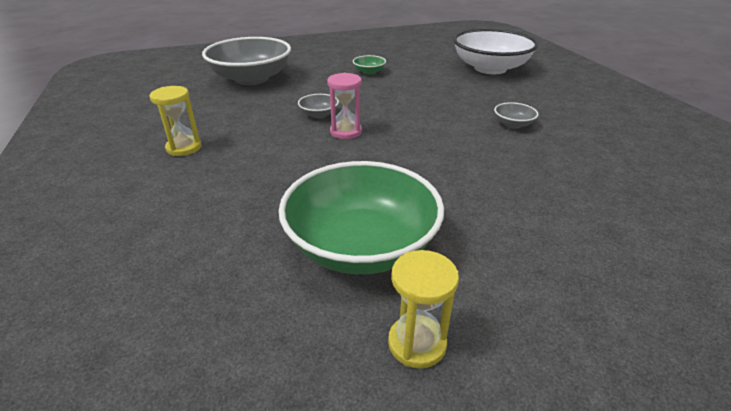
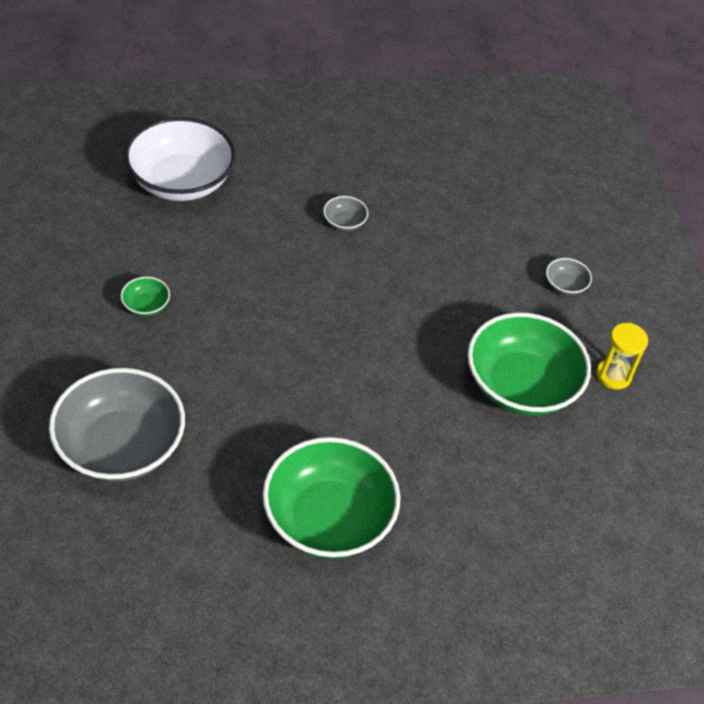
camera: 85 degrees left, 15 degrees up
(184, 148) = (329, 518): yellow hourglass -> green bowl
(319, 114) = (273, 381): grey bowl -> grey bowl (565, 285)
(345, 132) = (326, 363): pink hourglass -> none

